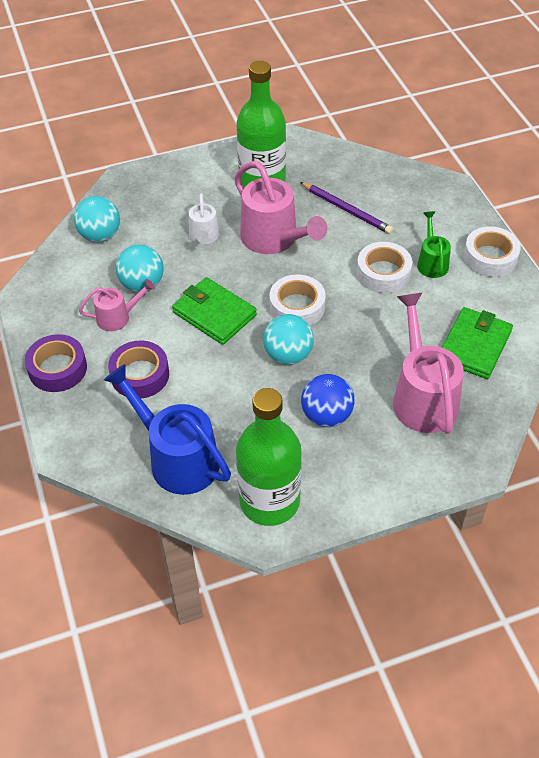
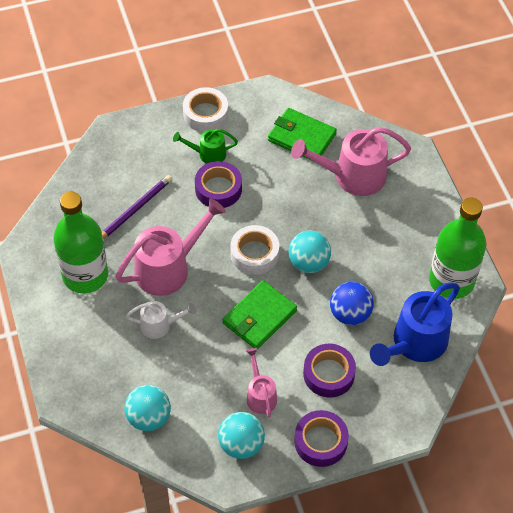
camera: 90 degrees left, 5 degrees up
(142, 284) = (219, 376): turquoise ball -> turquoise ball (241, 444)
(326, 416) = (371, 239): blue ball -> blue ball (350, 314)
(383, 273) = (218, 189): white tape -> purple tape

